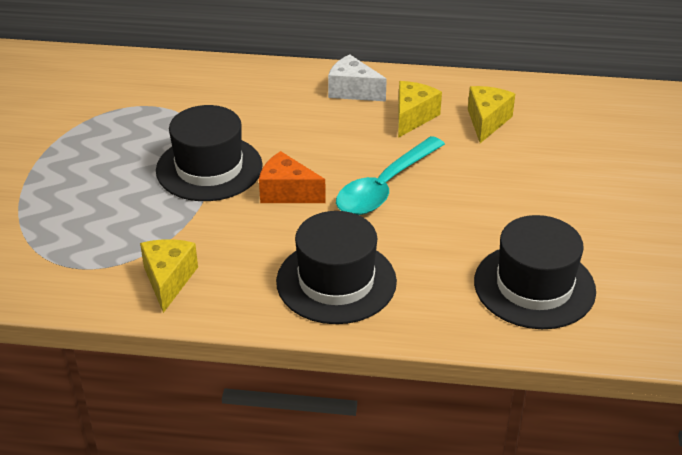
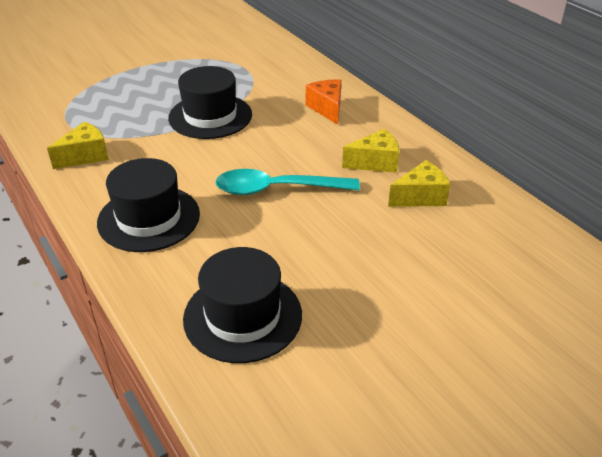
camera: 50 degrees right, 0 degrees up
(287, 192) = (220, 154): orange cheese -> orange cheese (327, 108)
(352, 91) = (368, 125): white cheese -> none

